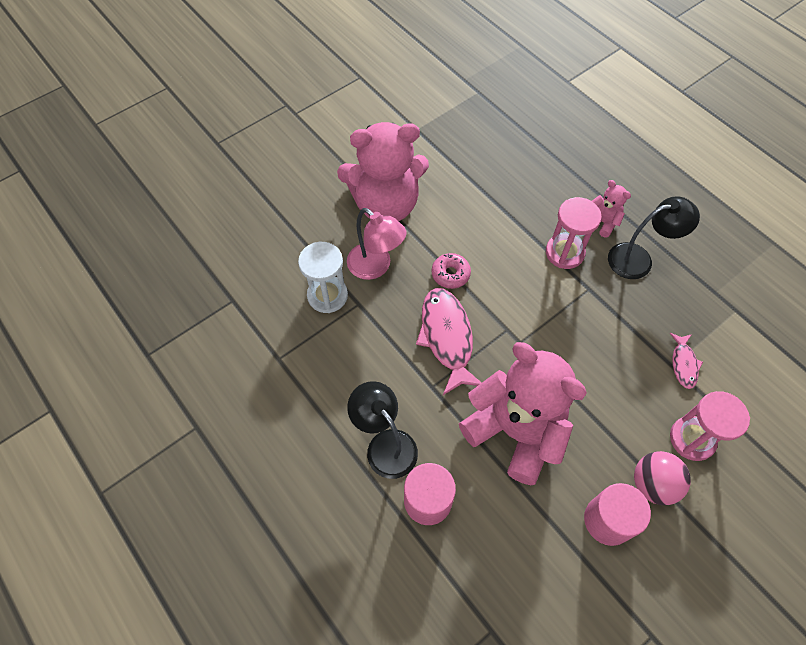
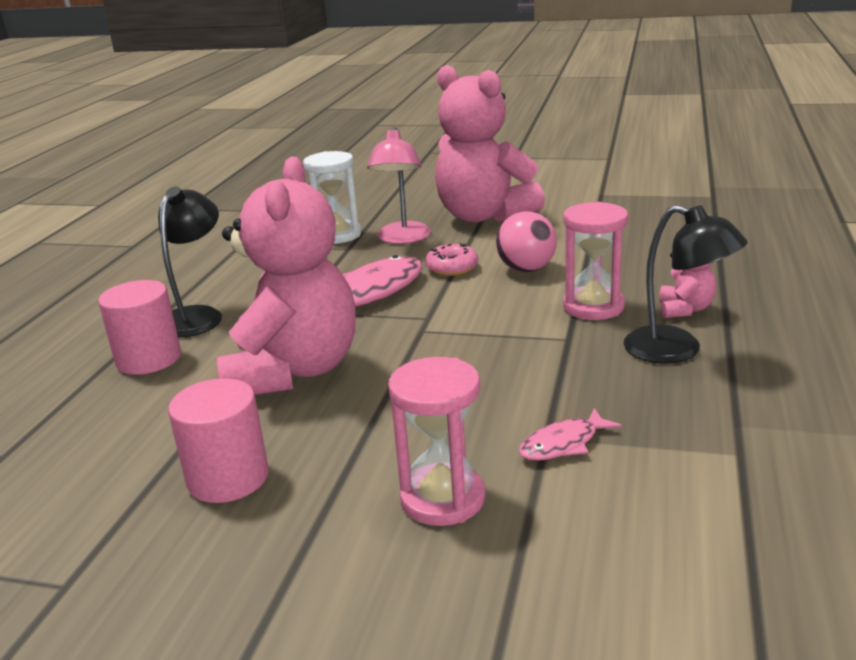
camera: 55 degrees right, 35 degrees down
(653, 484) = (324, 493): pink ball -> pink ball (526, 269)

